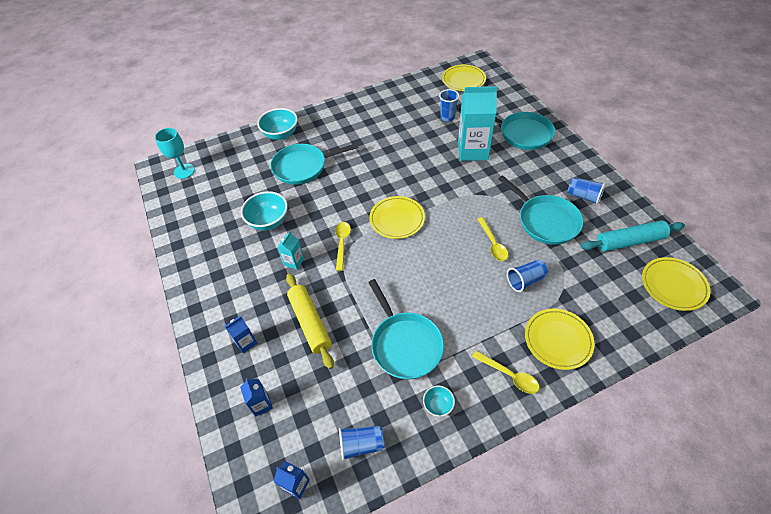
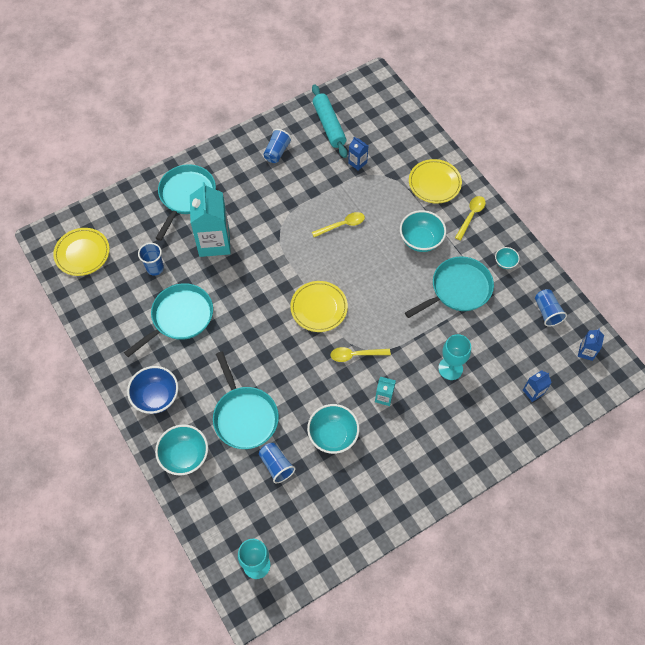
camera: 100 degrees left, 10 degrees up
(246, 342) = (480, 420): blue carton -> blue carton (357, 163)
(310, 323) = (450, 368): yellow rolling pin -> turquoise goblet
(332, 120) = (156, 397): none -> blue bowl
(473, 314) = (420, 240): none -> turquoise bowl
(525, 280) = (380, 201): blue cup -> blue cup (276, 465)
(546, 221) = (310, 183): turquoise pan -> turquoise pan (180, 317)
(673, 285) = (371, 104): yellow plate -> none

